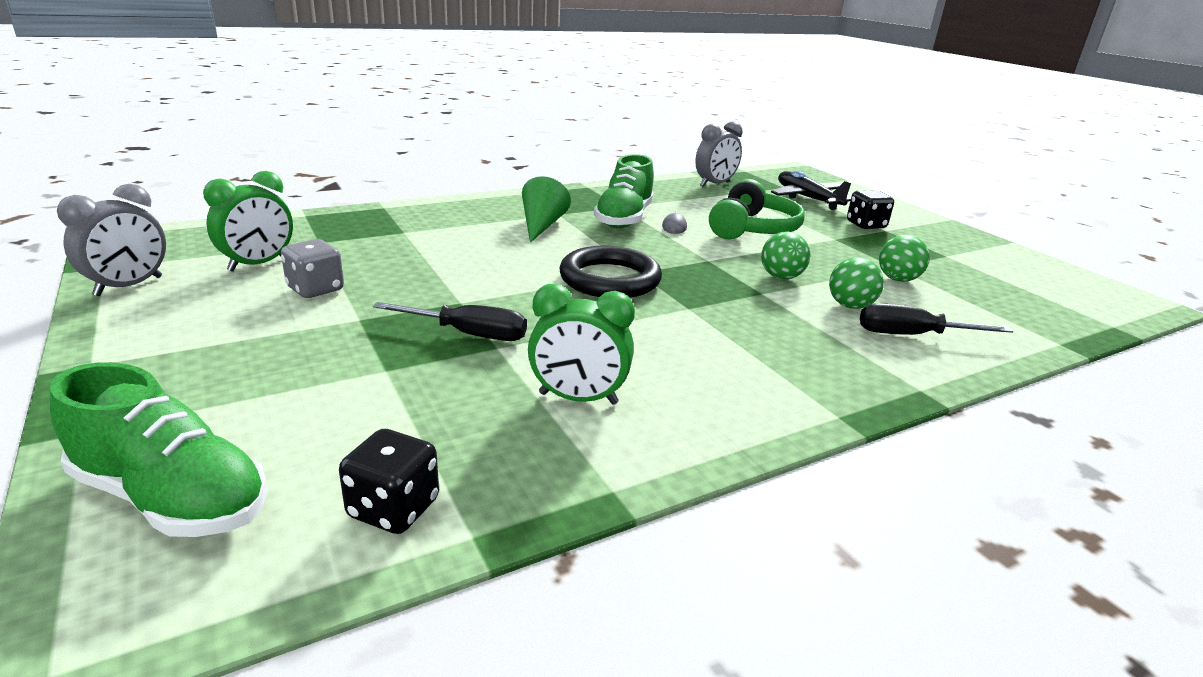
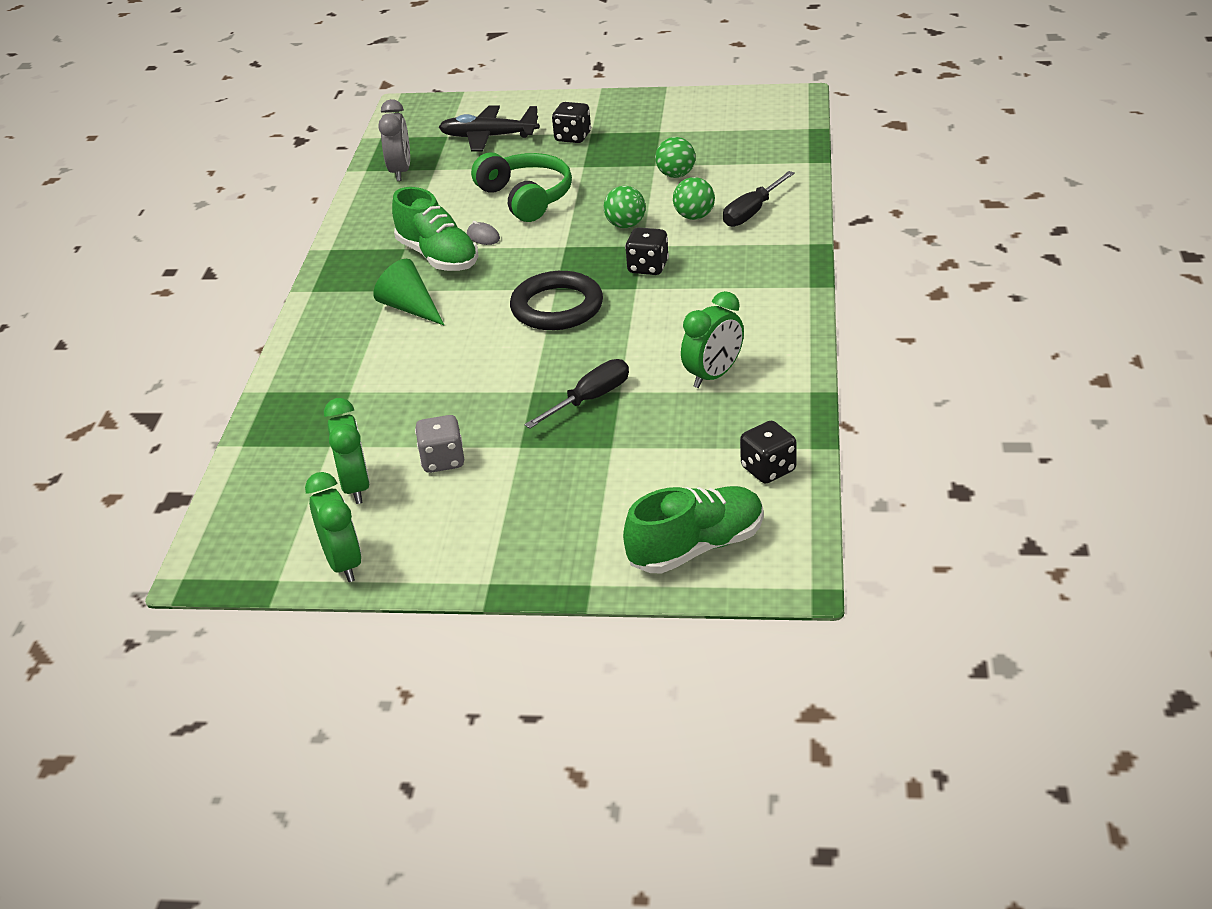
camera: 50 degrees left, 10 degrees up
(129, 286) = (343, 563): grey clock -> green clock
(730, 305) = (648, 267): none -> black dice

